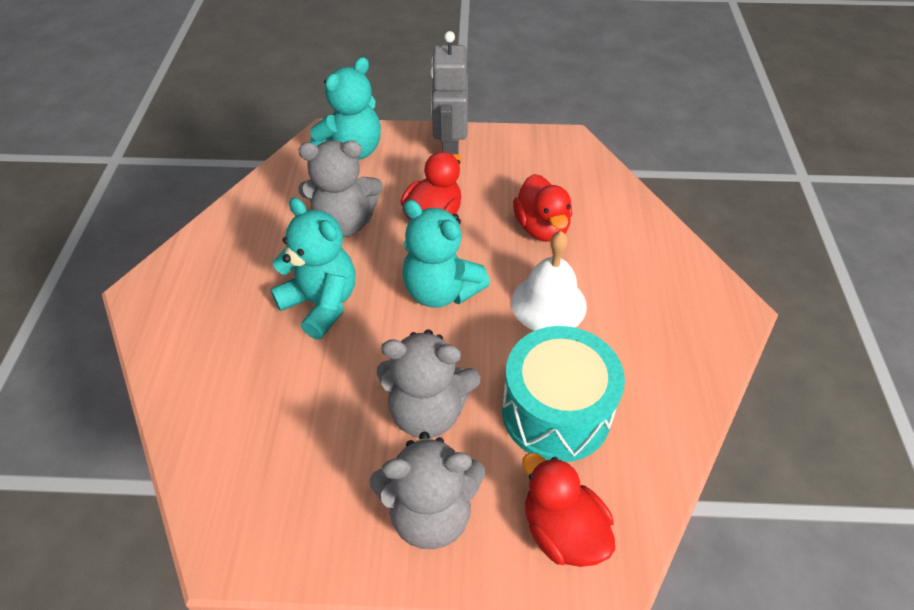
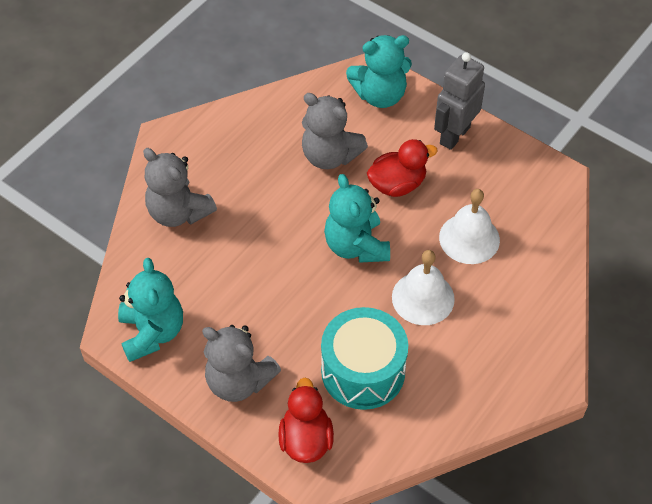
camera: 35 degrees right, 5 degrees up
(321, 304) = (270, 209): turquoise teddy bear -> turquoise teddy bear (152, 332)
(427, 411) = (283, 321): grey teddy bear -> grey teddy bear (178, 212)
(541, 228) = (469, 238): red duck -> white bell

